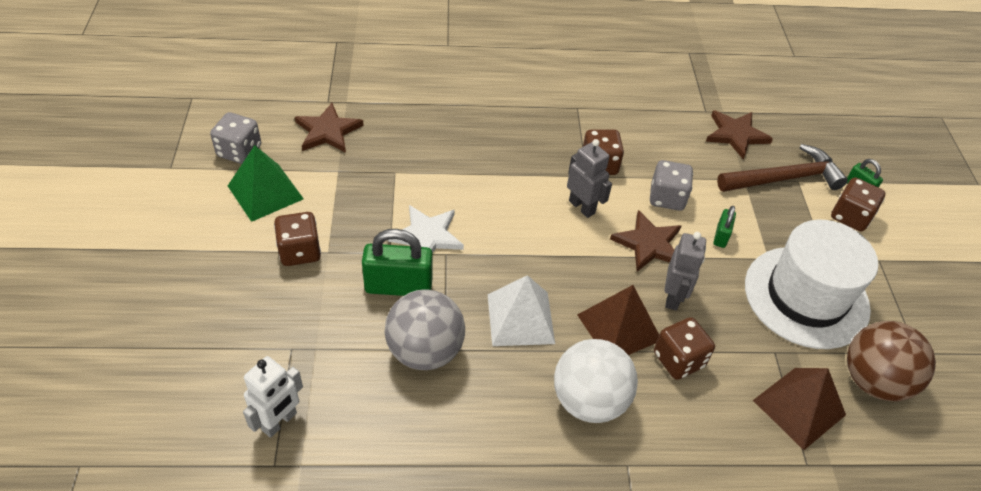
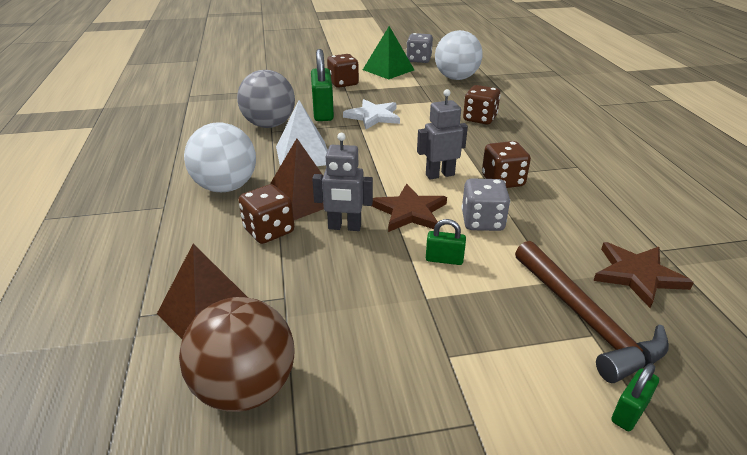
camera: 85 degrees right, 15 degrees down
(279, 422) = (217, 93): white robot -> none
(328, 131) = (456, 78): brown star -> white ball
(582, 207) = (439, 175): grey robot -> grey robot turned 150 degrees counterclockwise
(806, 296) = (373, 329): white hat -> none
(850, 216) = (552, 392): brown dice -> brown dice (479, 119)

